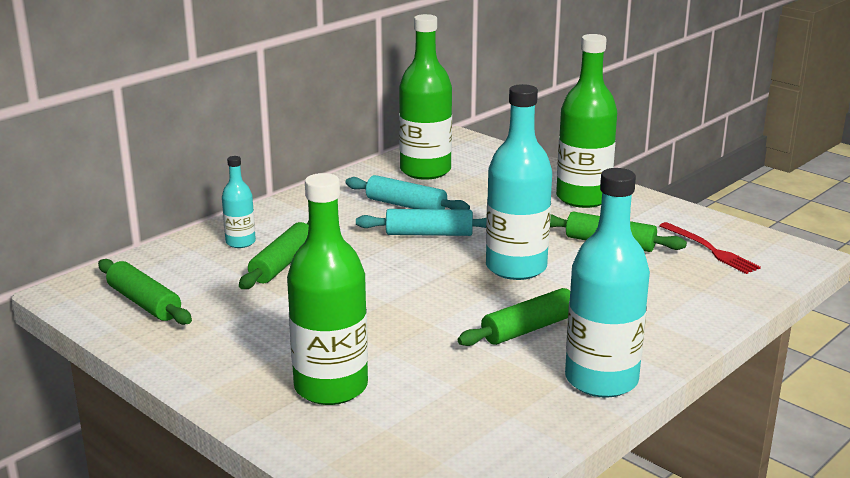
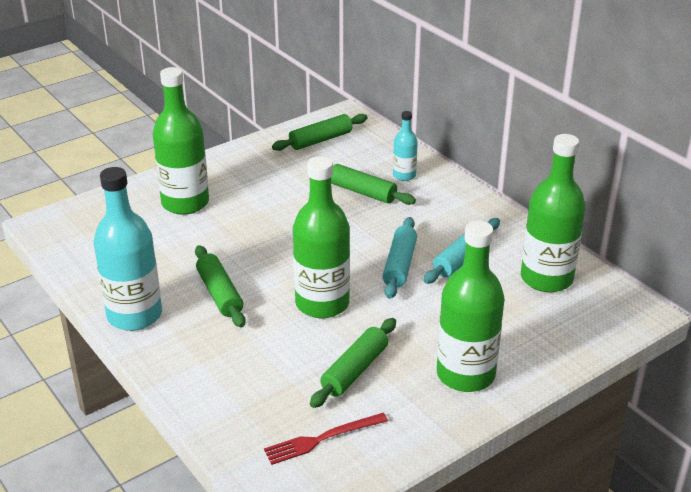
camera: 100 degrees right, 10 degrees up
(516, 267) = (322, 303): turquoise bottle -> green bottle

